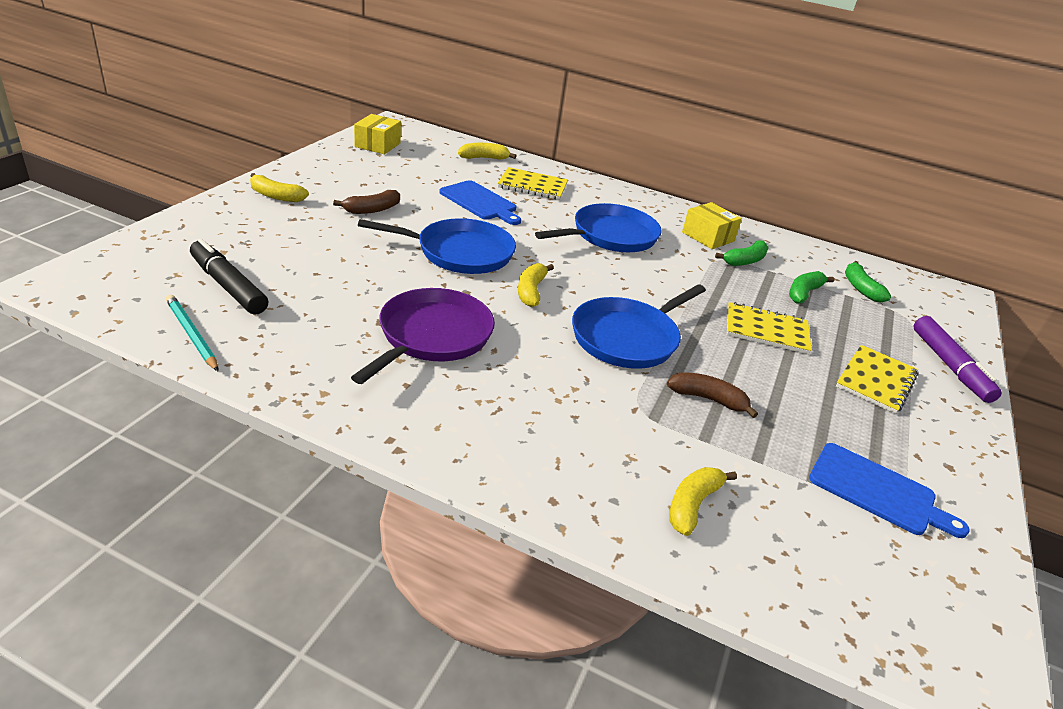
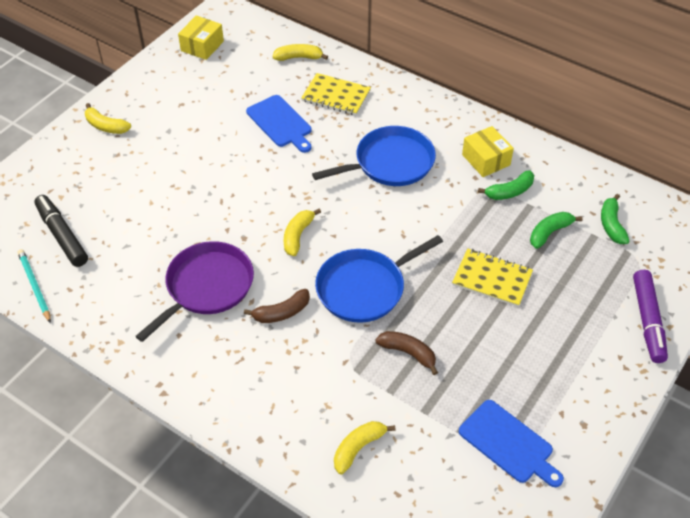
camera: 15 degrees right, 15 degrees up
(372, 210) = (183, 139): brown banana -> brown banana (281, 313)
(460, 252) = (248, 191): blue pan -> none
(876, 380) = (566, 336): yellow notebook -> none

